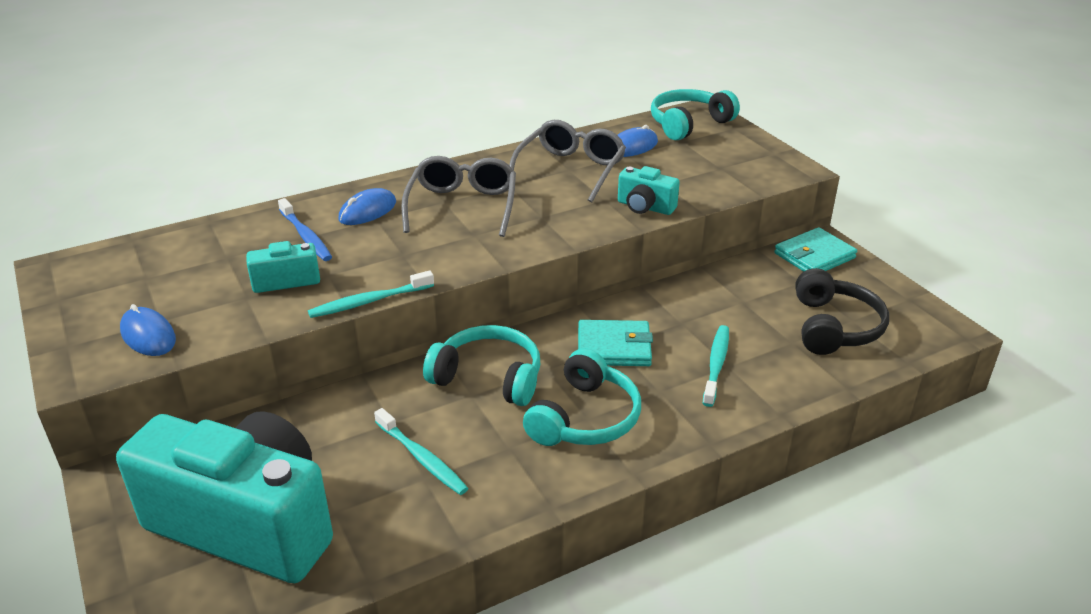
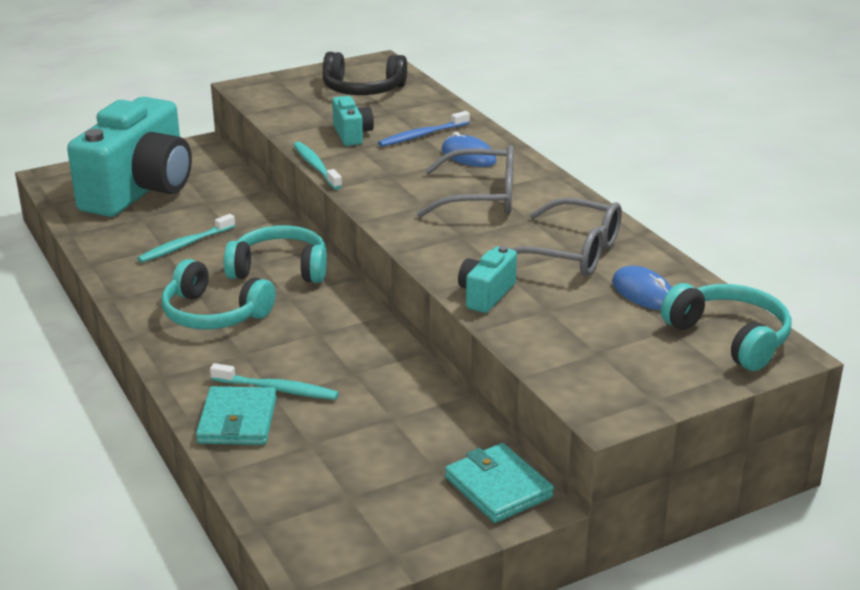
camera: 90 degrees right, 5 degrees down
(148, 335) = (284, 99): blue mouse -> none
(488, 377) = (280, 269): turquoise headphones -> turquoise headphones turned 105 degrees counterclockwise
(614, 347) = (315, 331): turquoise wallet -> turquoise wallet (237, 420)
(834, 327) = (335, 479): black headphones -> black headphones (362, 89)

